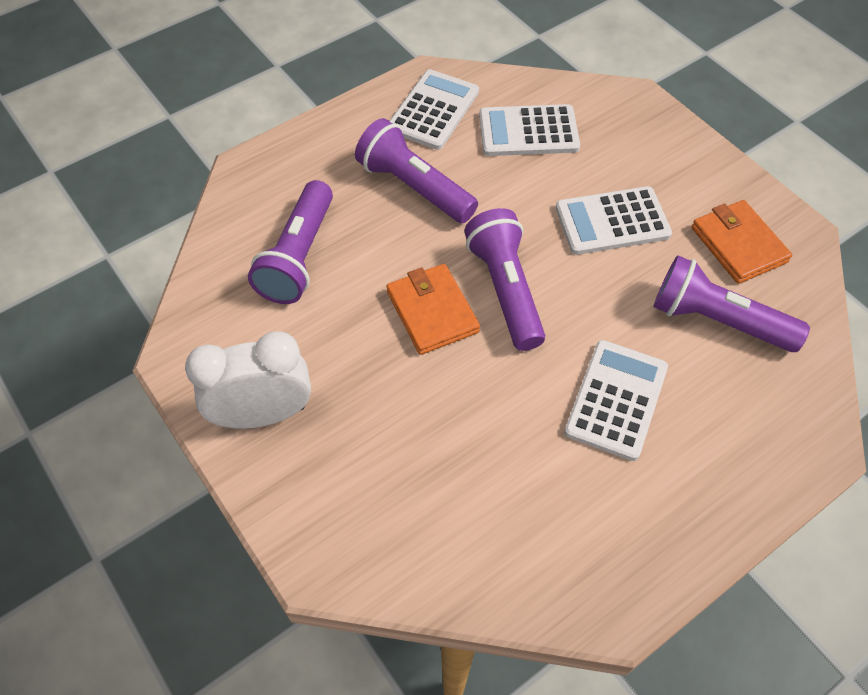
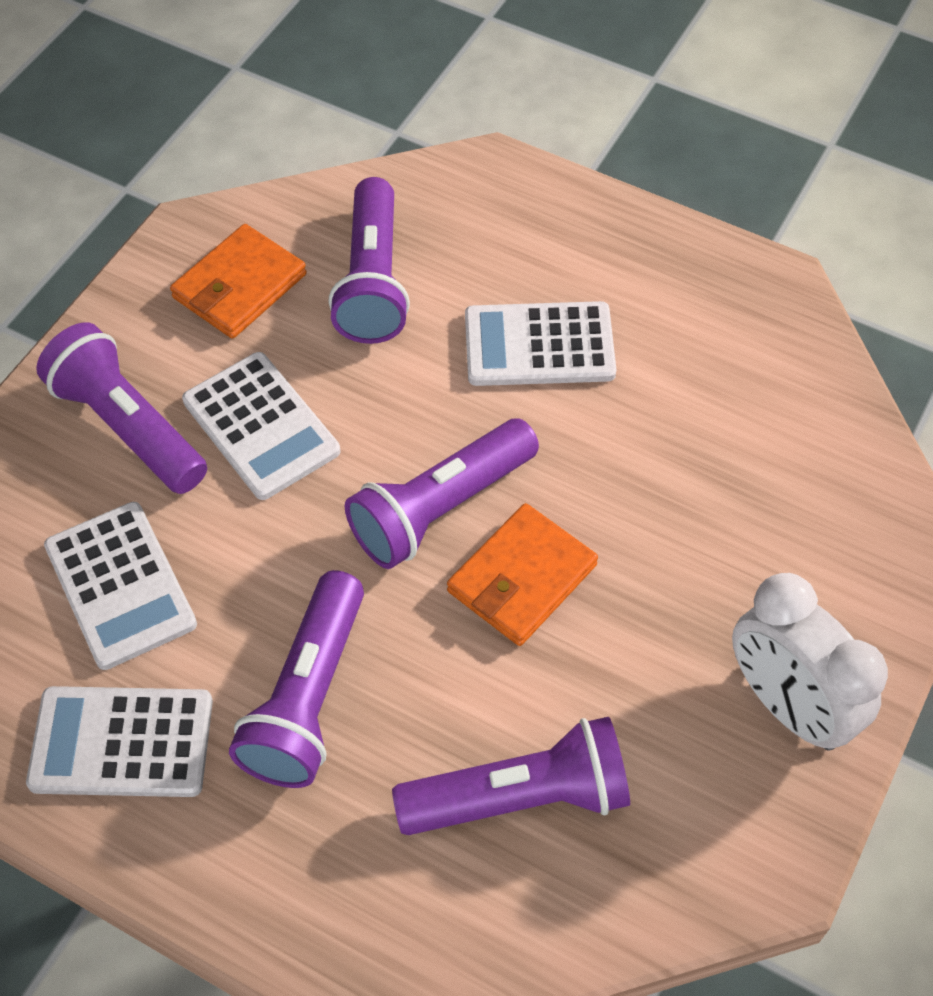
camera: 115 degrees left, 0 degrees up
(639, 161) = (127, 427): none -> purple flashlight

